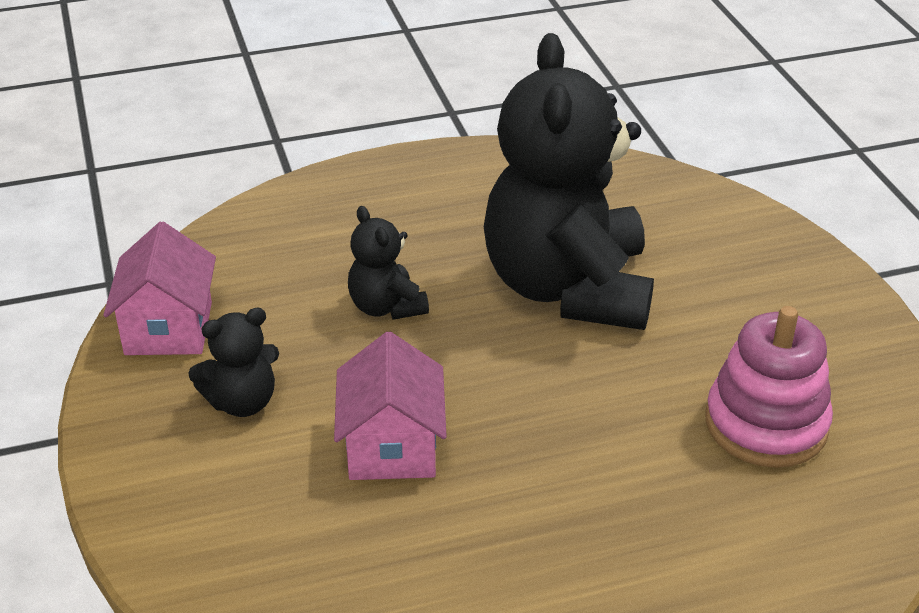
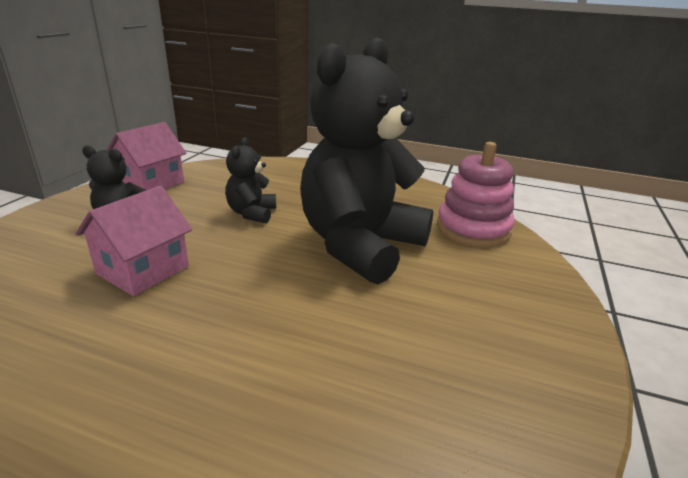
camera: 35 degrees right, 10 degrees down
(766, 424) = (389, 391): pink stacking toy -> pink stacking toy (473, 229)

